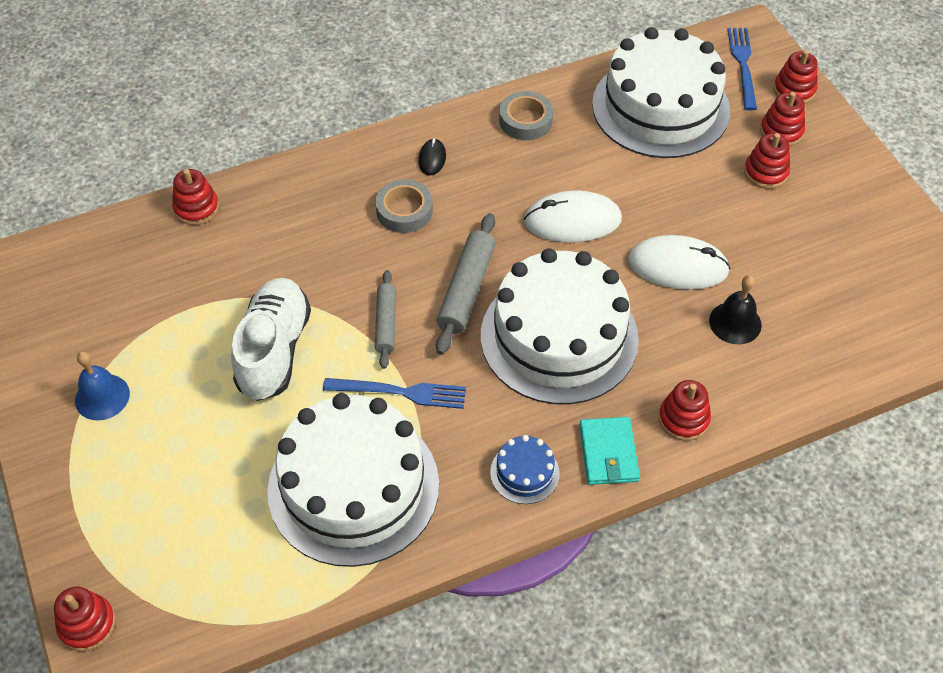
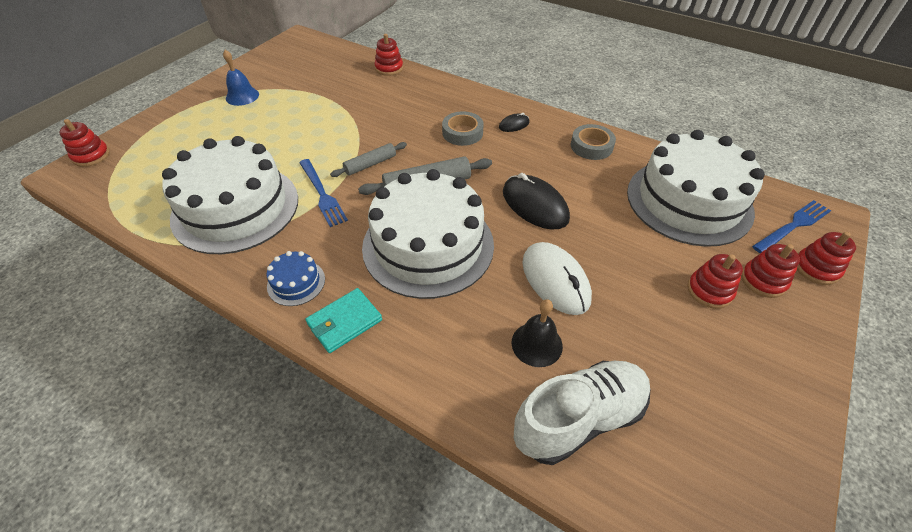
camera: 55 degrees right, 5 degrees down
(274, 350) = (315, 134): white shoe -> white shoe (579, 418)
(572, 221) = (535, 205): white mouse -> black mouse
(683, 419) = (411, 355): red stacking toy -> none

